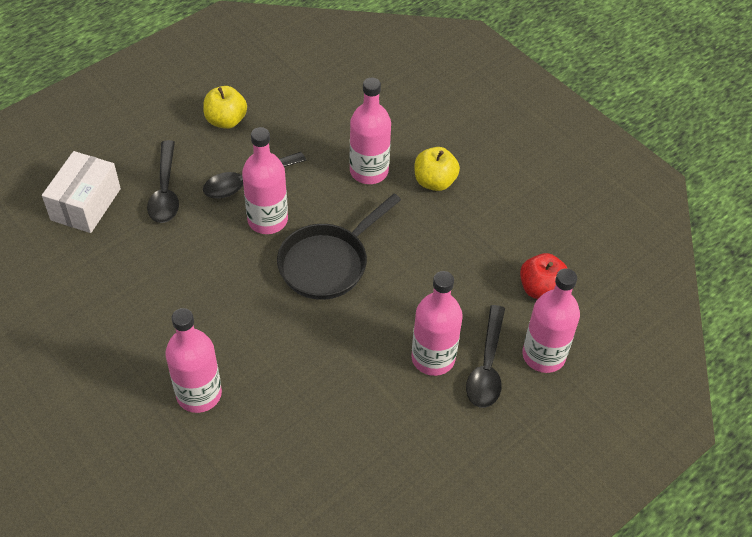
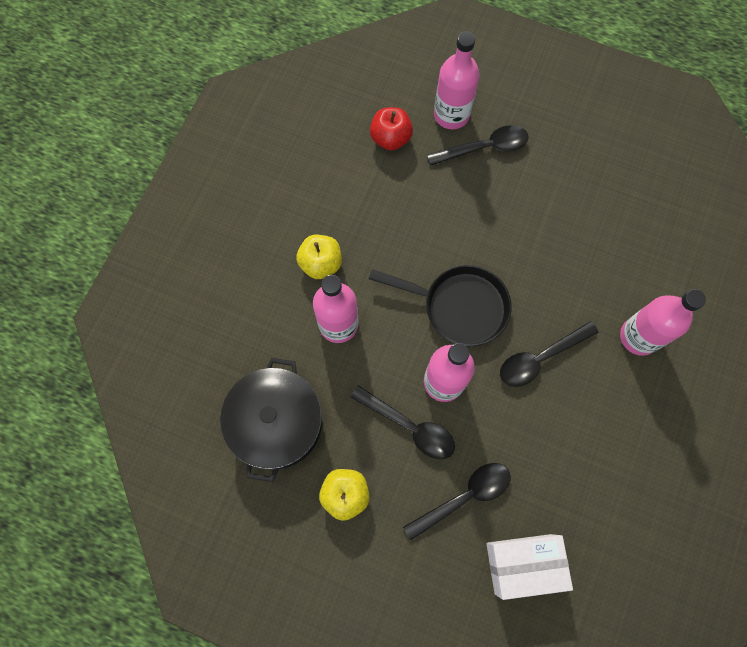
camera: 115 degrees left, 20 degrees up
(237, 301) = (540, 358): none -> black spoon
(311, 102) = (277, 423): none -> black pot
(433, 358) = (500, 186): pink bottle -> none

